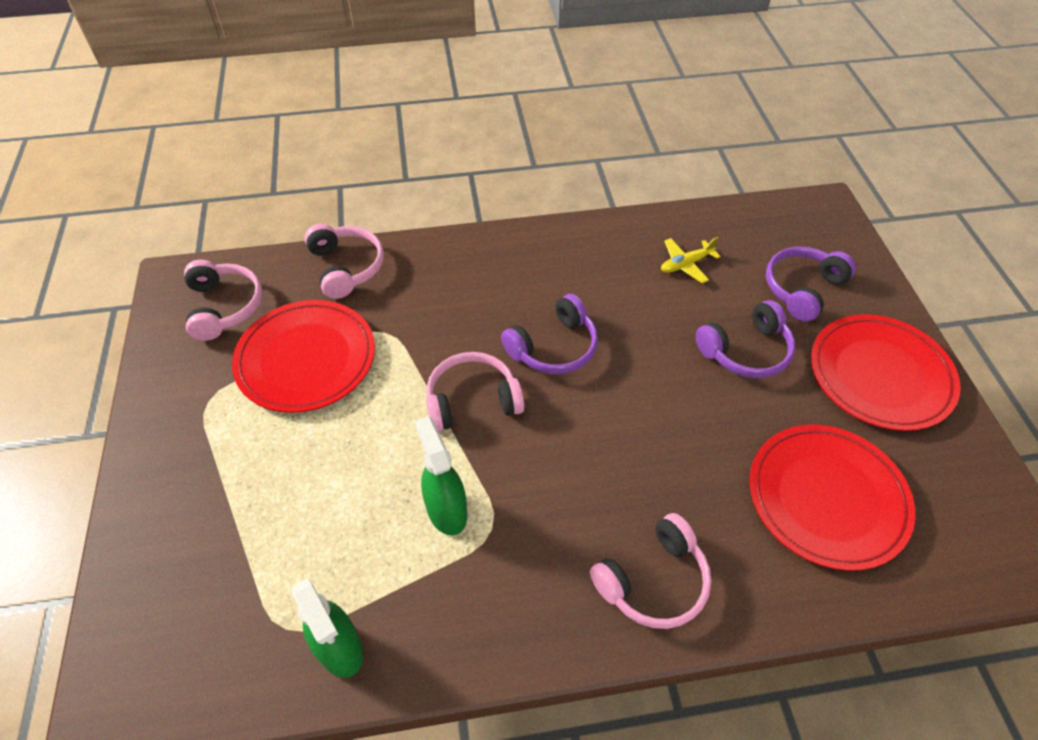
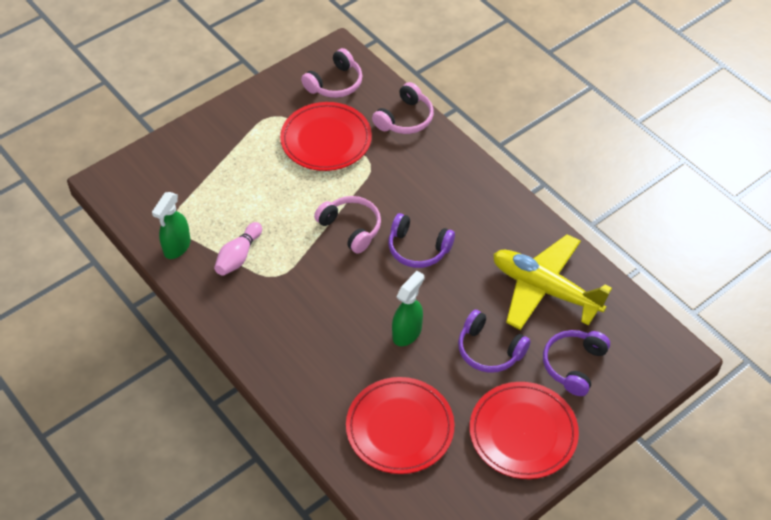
camera: 60 degrees right, 0 degrees up
(422, 563) = (238, 256): none -> pink bowling pin
(446, 510) = (274, 251): green spray bottle -> green spray bottle (407, 333)
(653, 581) = (290, 360): pink headphones -> none
(686, 264) = (545, 289): yellow plane -> yellow plane, size x2.44
(802, 289) = (573, 365): purple headphones -> purple headphones turned 75 degrees counterclockwise

